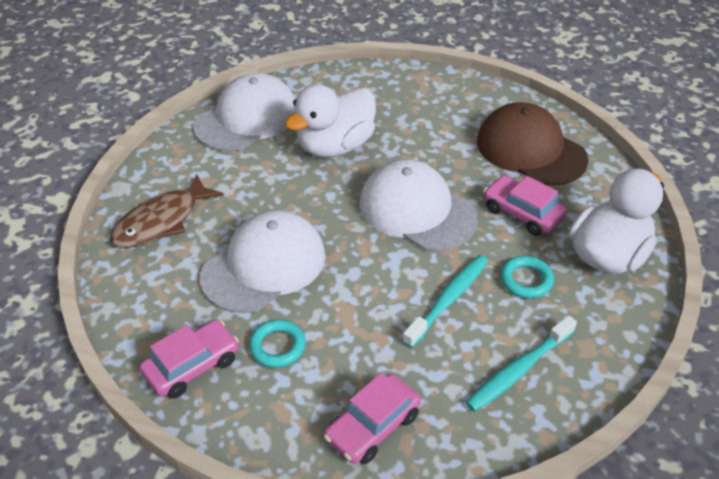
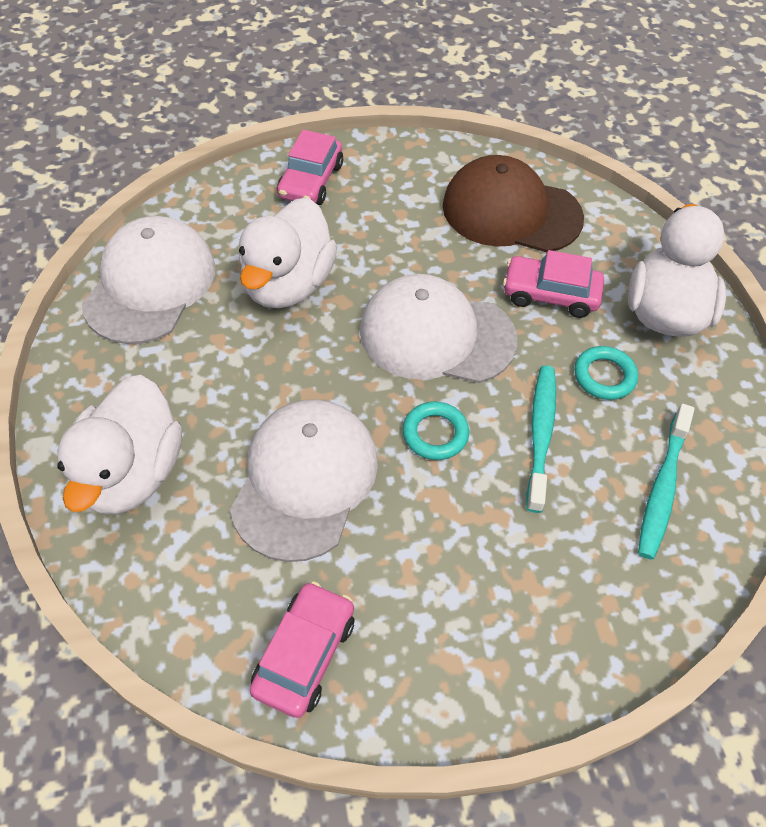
camera: 30 degrees left, 10 degrees up
(162, 221) = (131, 473): brown fish -> white duck
(277, 346) = (390, 580): turquoise ring -> turquoise ring (435, 434)
(373, 426) = (559, 629): pink car -> pink car (311, 181)

